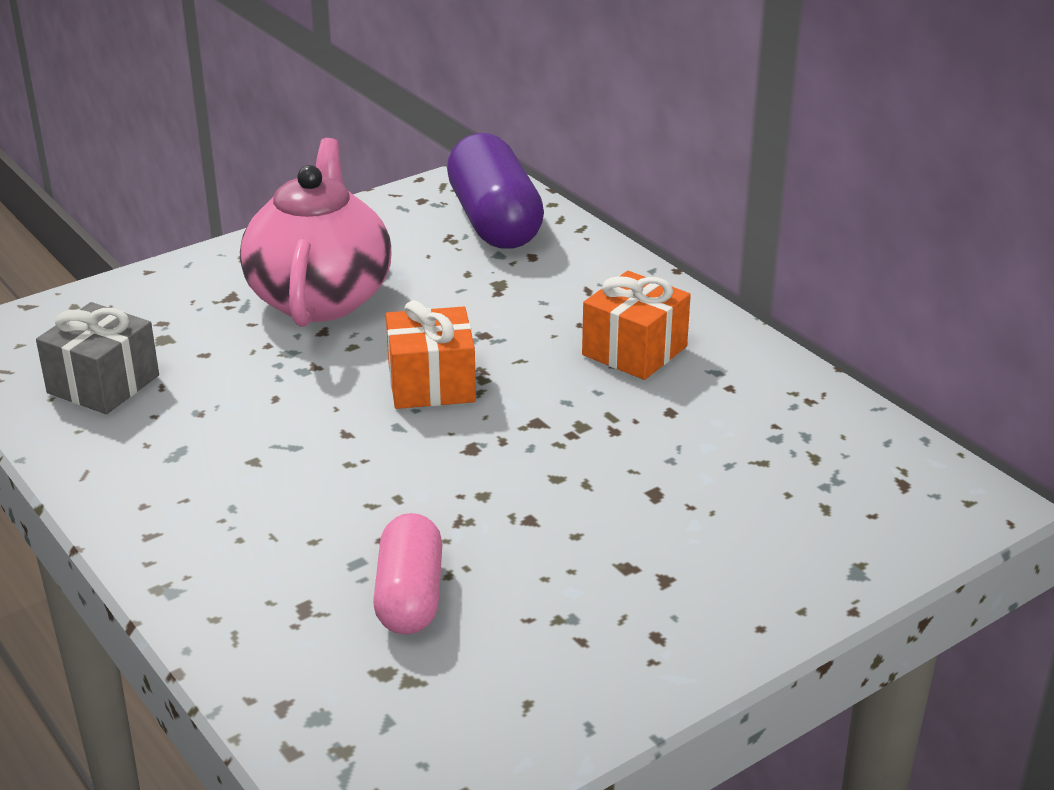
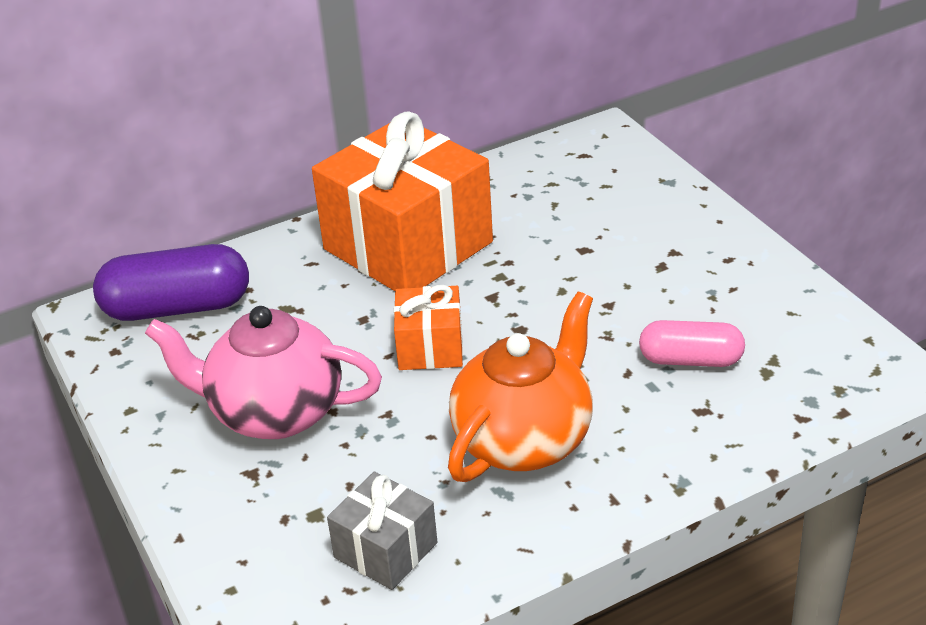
camera: 80 degrees left, 5 degrees up
(260, 462) = (524, 440): none -> orange teapot
(634, 351) = (408, 246): orange gift -> orange gift, size x2.08

